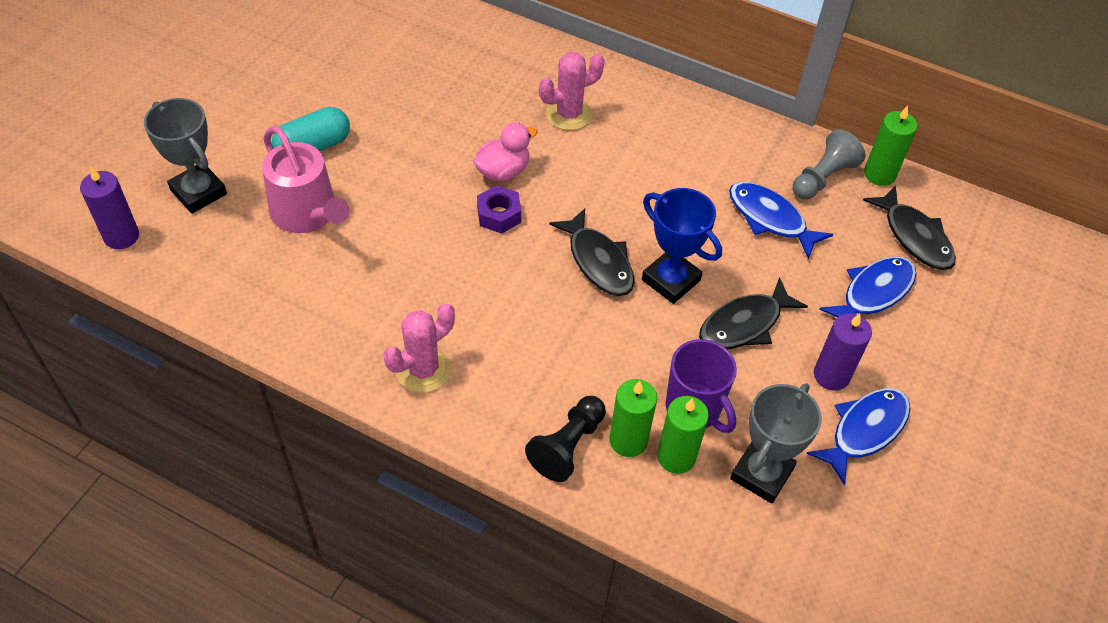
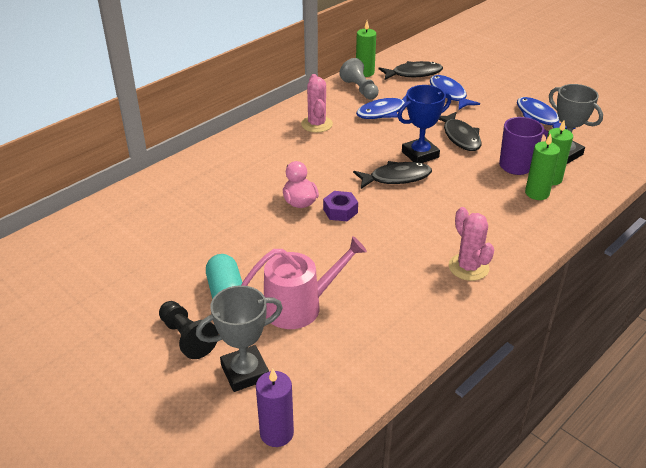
camera: 70 degrees left, 15 degrees down
(567, 446) = (538, 216): black pawn -> black pawn (187, 337)
(569, 114) = (259, 165): pink cactus -> pink cactus (316, 124)
(831, 375) = (501, 118): purple candle -> none

